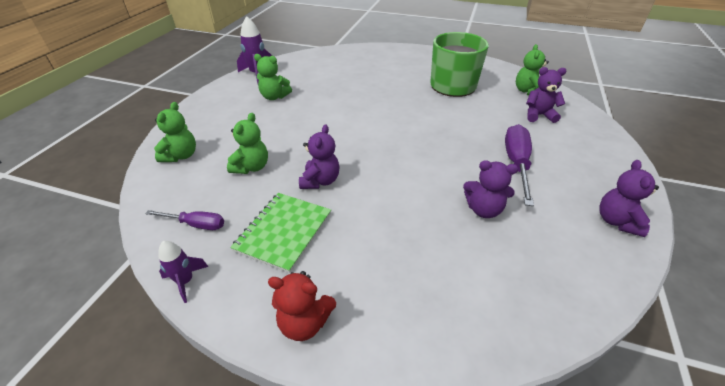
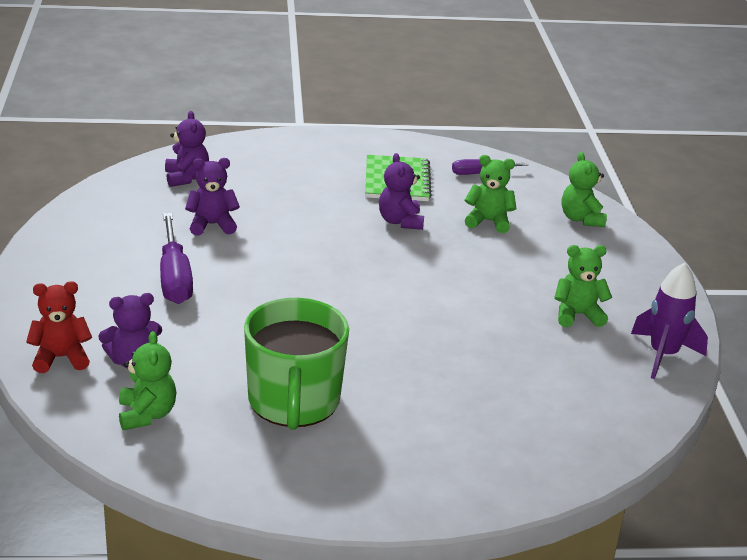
camera: 155 degrees right, 10 degrees down
(185, 281) = (441, 146): purple rocket -> none
(251, 167) = (488, 221): green teddy bear -> green teddy bear turned 105 degrees clockwise
(304, 322) = (334, 143): red teddy bear -> red teddy bear (61, 358)
(616, 221) = (69, 237): purple teddy bear -> purple teddy bear (186, 178)

